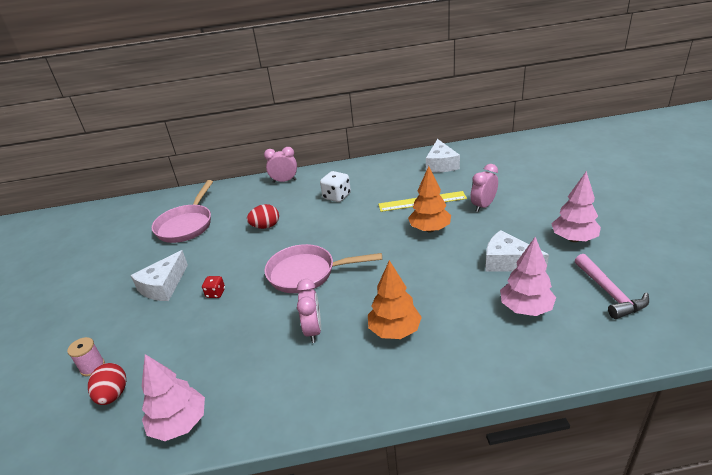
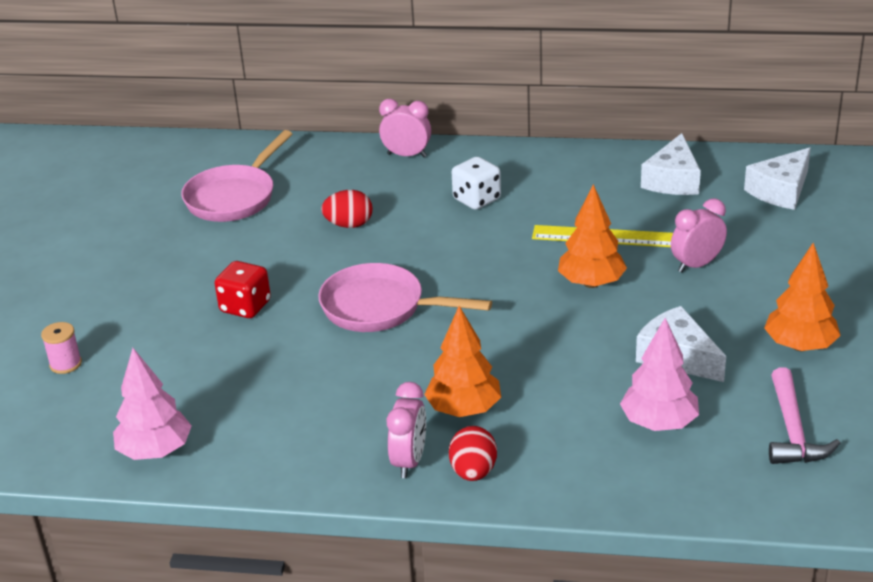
camera: 15 degrees right, 0 degrees up
(113, 395) = (85, 402): red egg -> red egg (473, 472)
(163, 286) = (178, 281): white cheese -> white cheese (780, 191)
(215, 293) = (245, 307): red dice -> red dice, size x1.68
(313, 330) = (357, 384): pink clock -> pink clock (409, 461)
(573, 239) = (799, 346): pink tree -> orange tree

